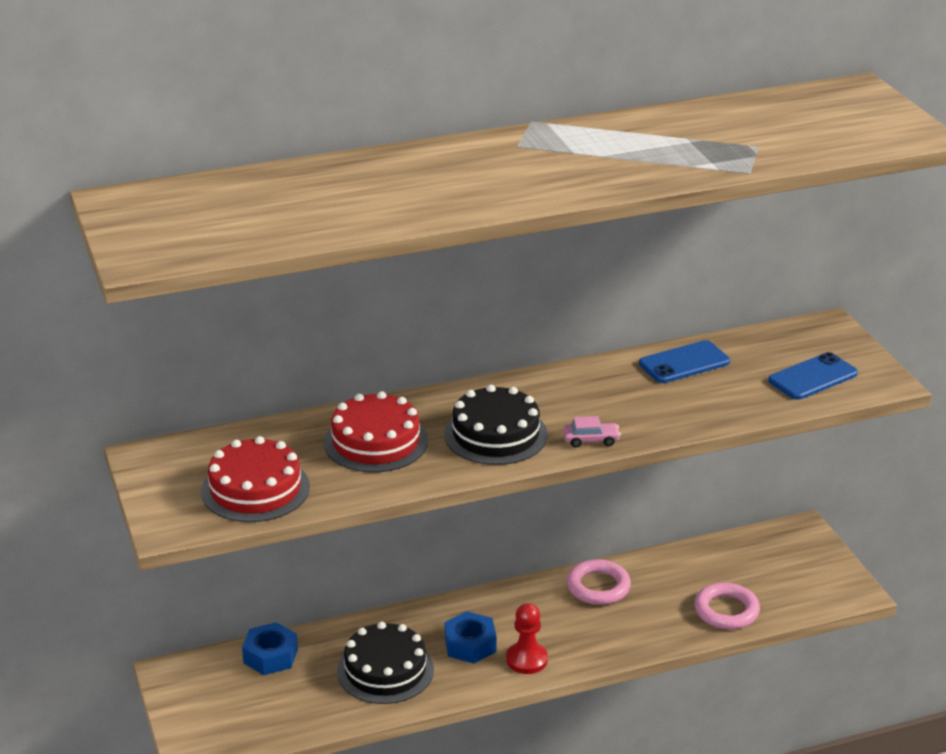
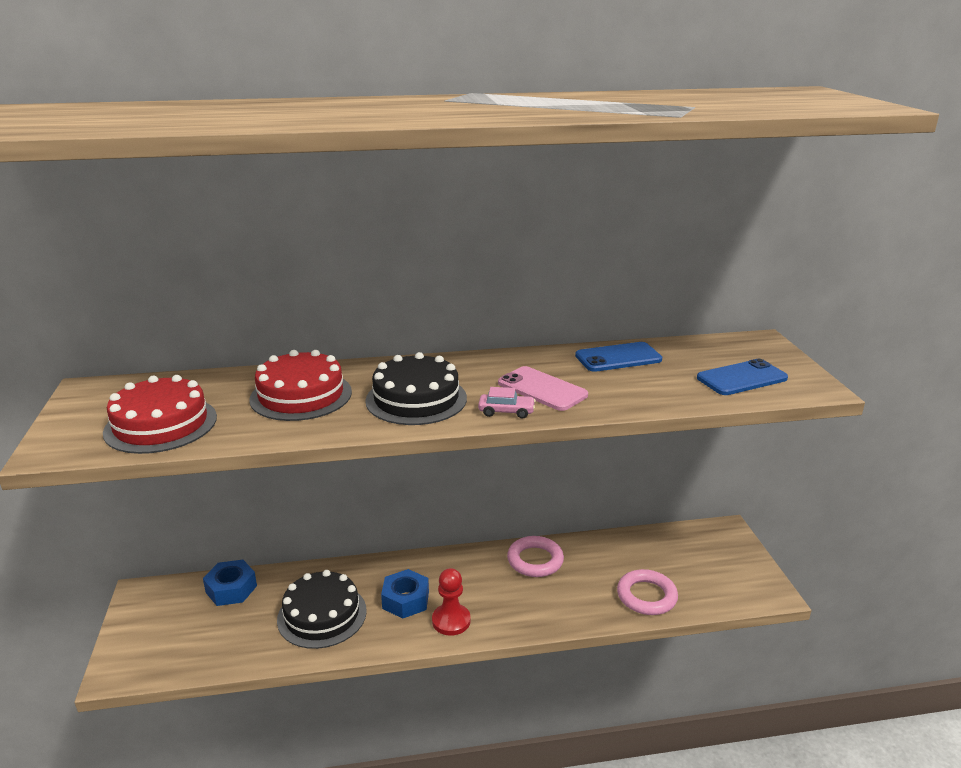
camera: 10 degrees right, 5 degrees down
(617, 410) = (542, 389): none -> pink phone

